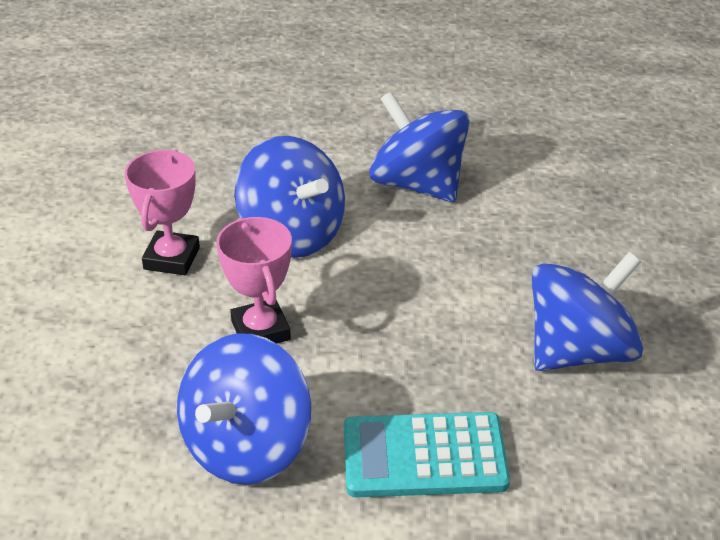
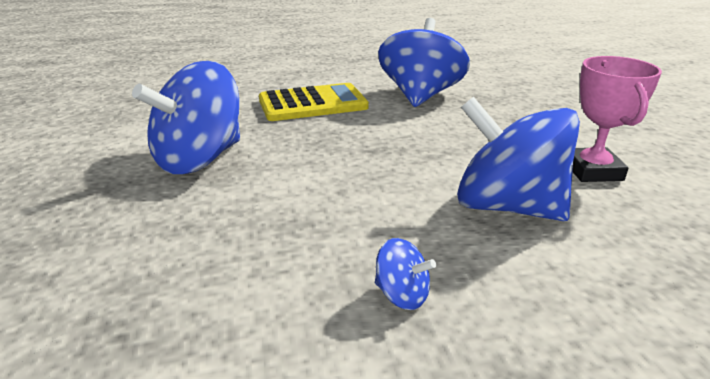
camera: 165 degrees right, 10 degrees down
(260, 330) = (463, 139): pink trophy -> none
(418, 184) = (402, 295): blue spinning top -> blue spinning top, size x0.42
(424, 456) = (313, 104): turquoise calculator -> yellow calculator

